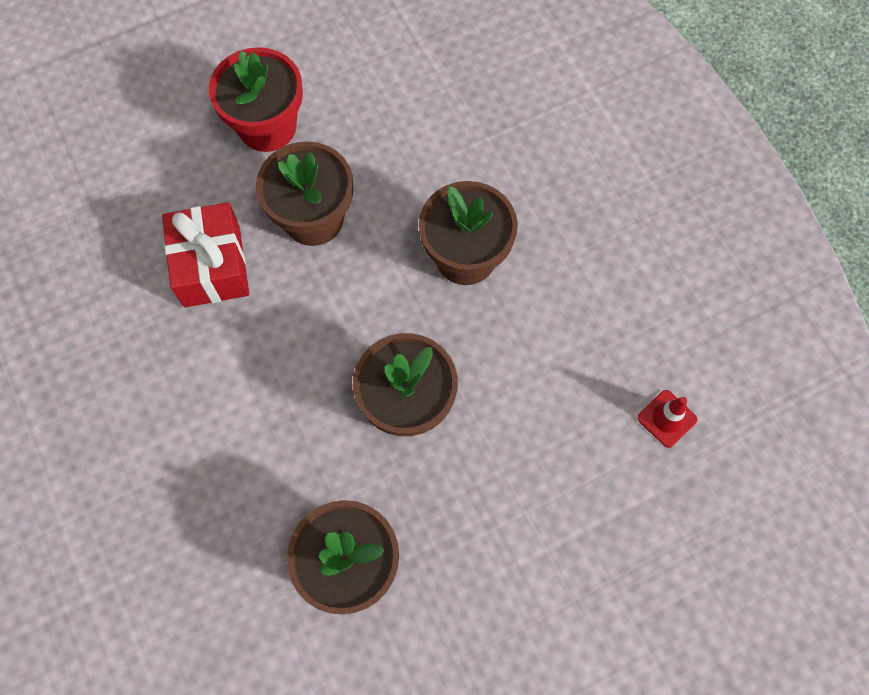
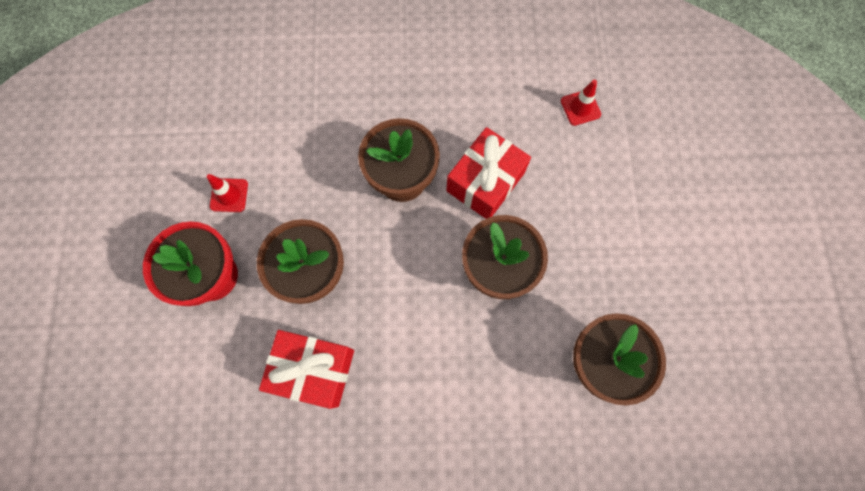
camera: 65 degrees left, 5 degrees up
(360, 99) = (229, 195): none -> red traffic cone
(508, 347) = (485, 182): none -> red gift

